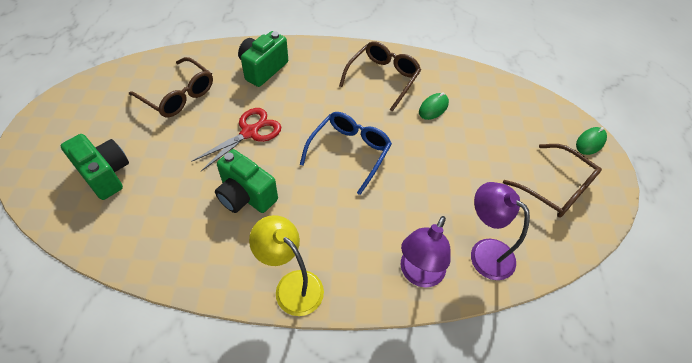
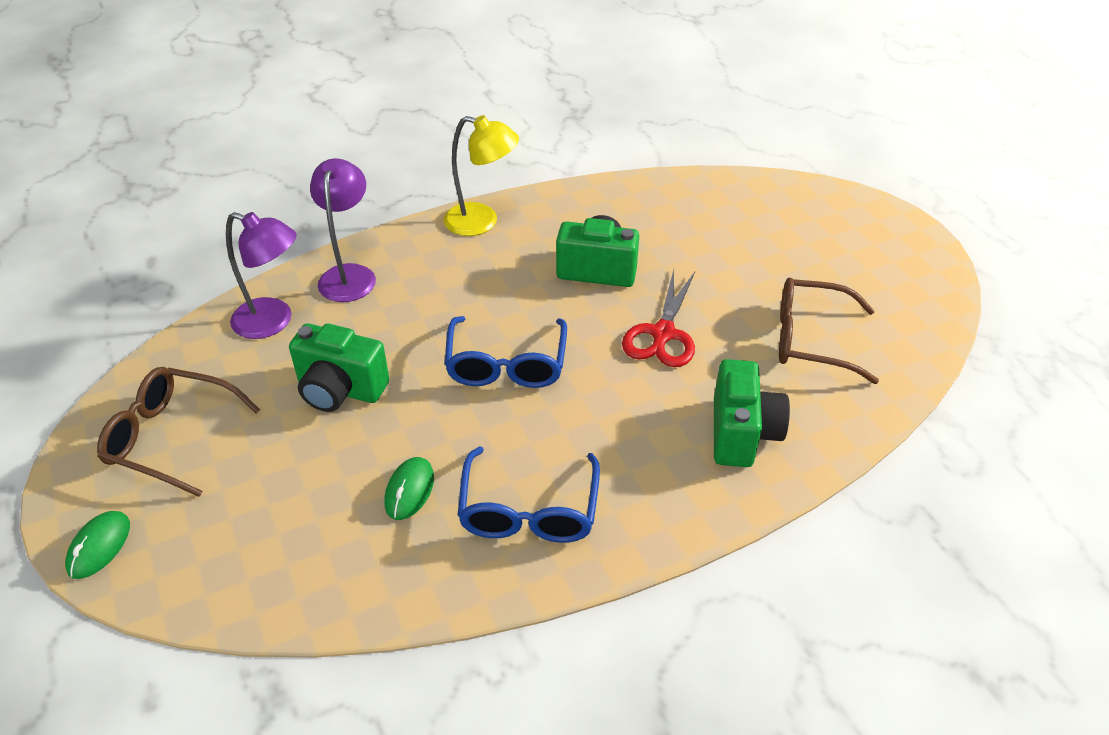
camera: 155 degrees right, 10 degrees down
(105, 174) = (772, 229): green camera -> green camera (340, 390)
(383, 78) = (529, 510): brown glasses -> blue glasses

